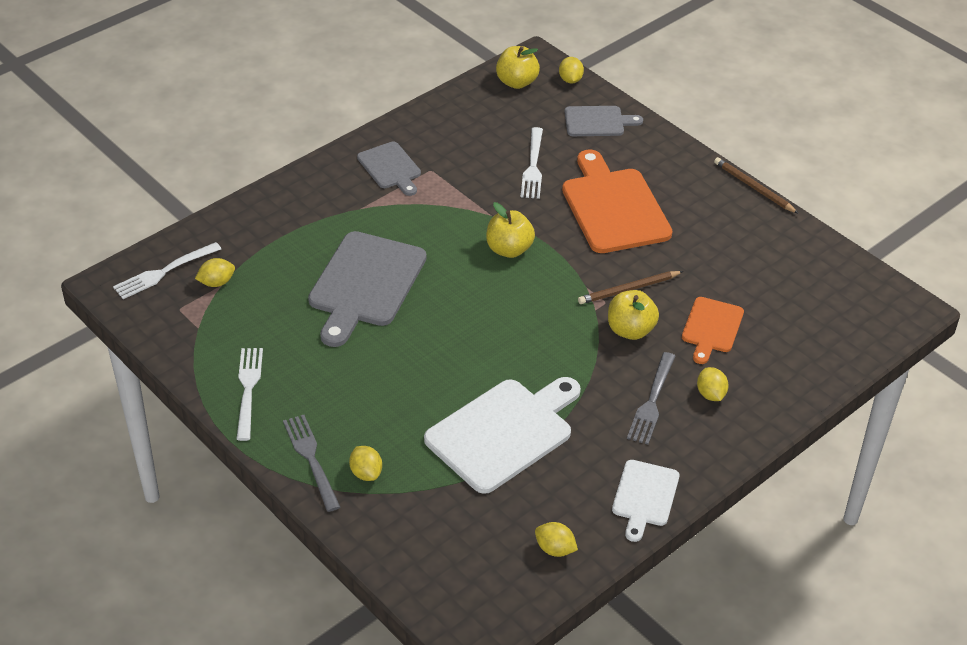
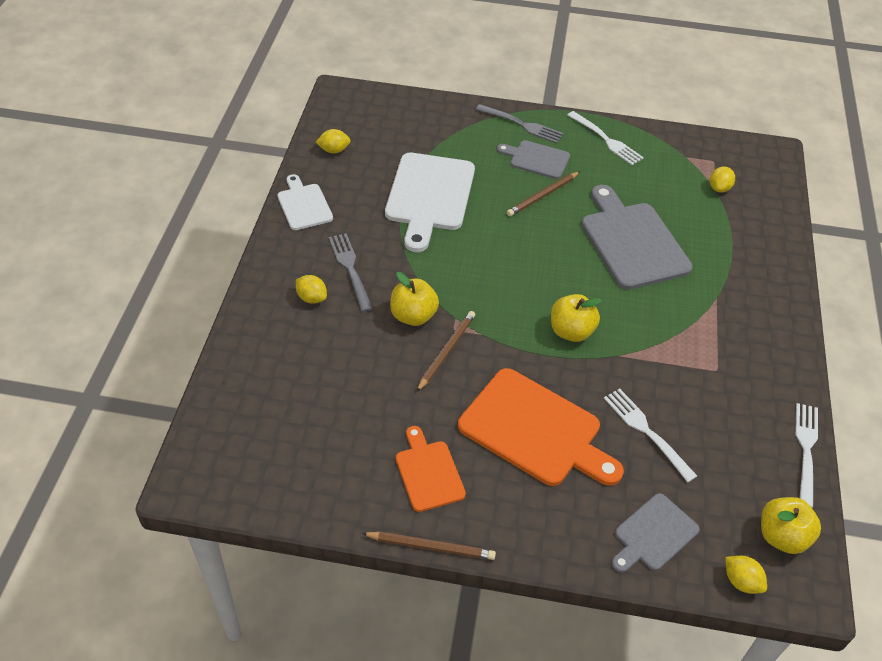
camera: 140 degrees right, 5 degrees up
(164, 272) = (758, 177): white fork -> white fork (806, 450)
(366, 473) = (483, 133): yellow lemon -> none
(390, 168) = (747, 351): grey cutting board -> grey cutting board (537, 159)
(390, 369) = (543, 196): none -> brown pencil
(711, 328) = (352, 355): orange cutting board -> orange cutting board (428, 472)

